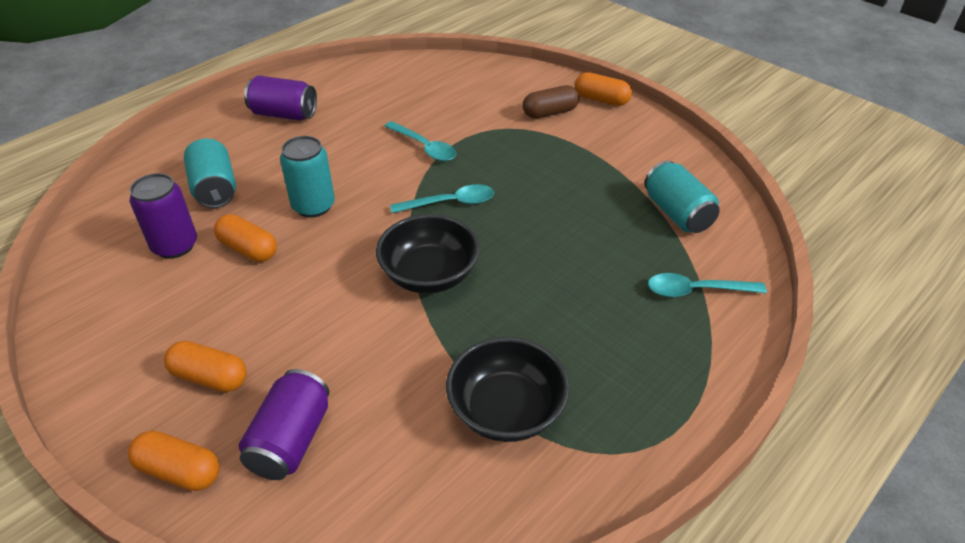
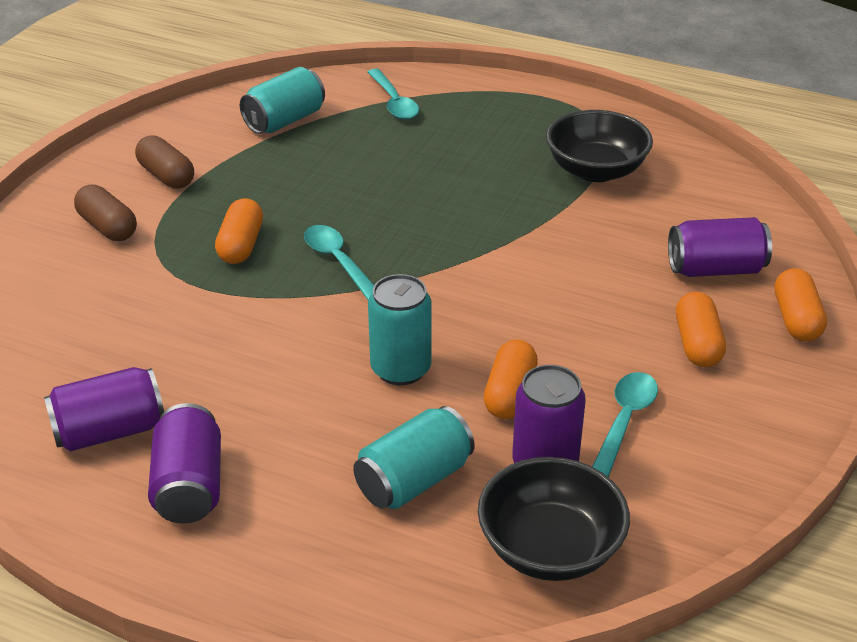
camera: 110 degrees left, 5 degrees down
(347, 96) = (110, 431): none -> purple can
(425, 147) = (229, 311): turquoise spoon -> turquoise spoon (624, 422)
(429, 275) = (466, 247): black bowl -> black bowl (550, 548)
(601, 100) = (63, 193): orange capsule -> orange capsule (241, 245)
(607, 143) = (166, 176): none -> brown capsule

